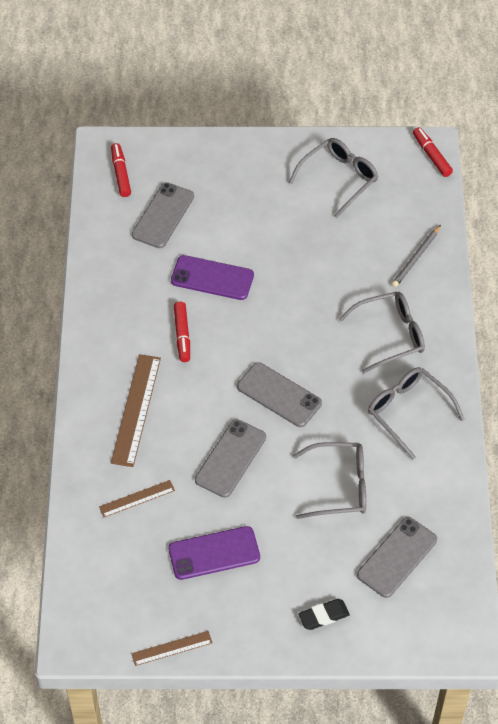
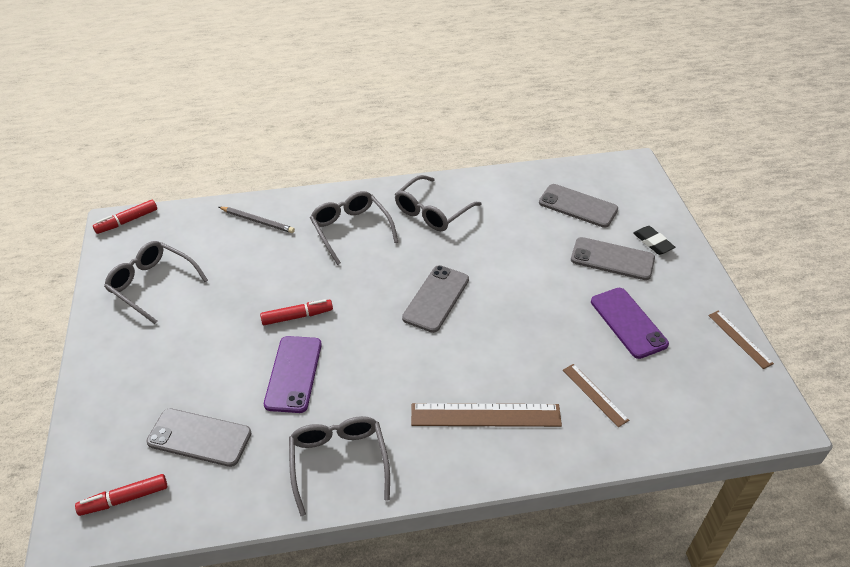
camera: 100 degrees left, 10 degrees down
(182, 335) = (377, 389): red marker -> red marker (297, 316)
(230, 458) = (520, 325): grey phone -> grey phone (612, 259)
(339, 486) = (523, 246): grey glasses -> grey glasses (339, 462)

